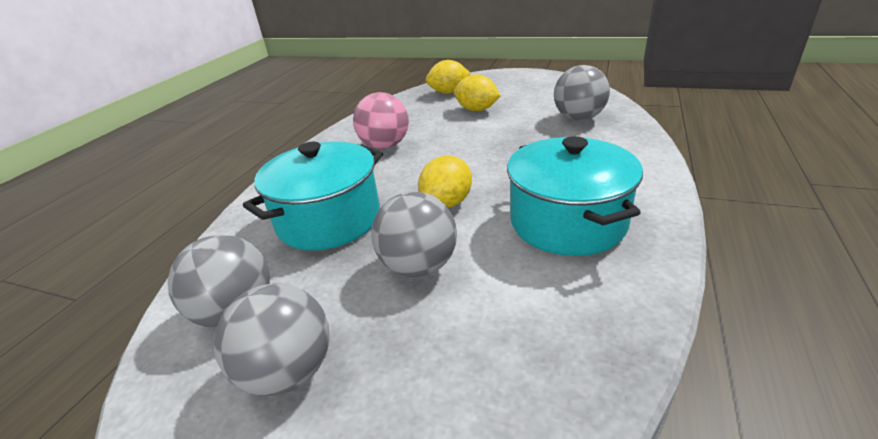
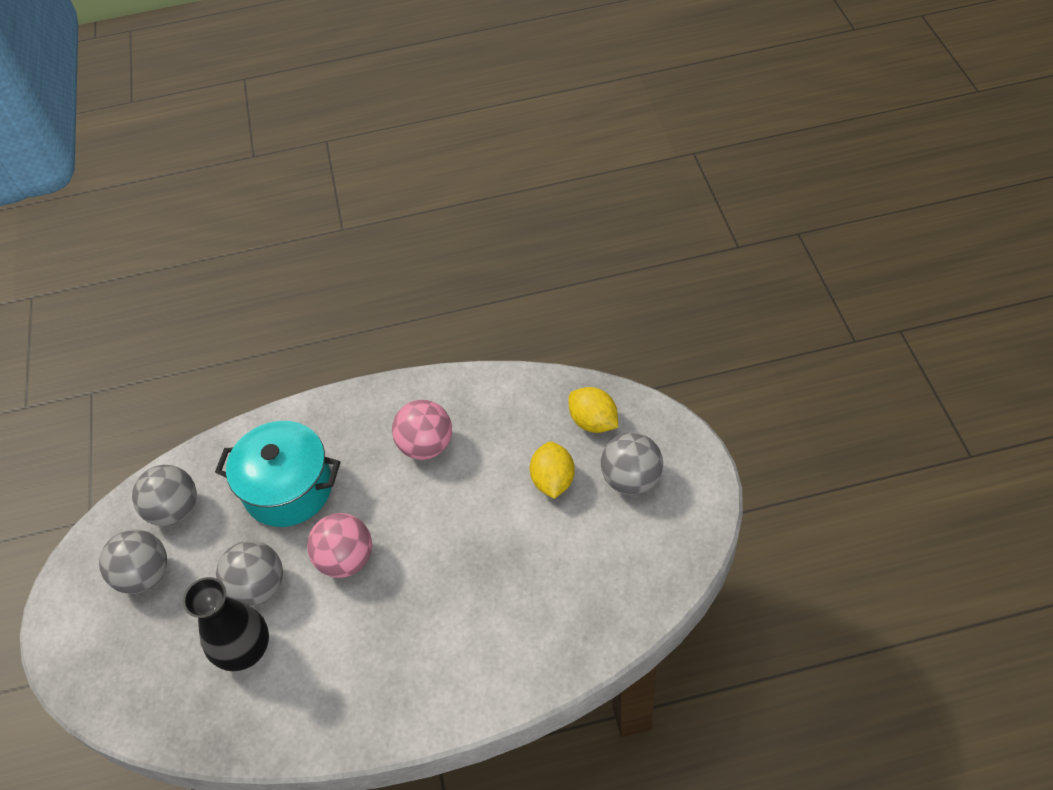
camera: 60 degrees right, 20 degrees up
(447, 203) = (346, 559): yellow lemon -> pink ball
(493, 297) = (245, 650): none -> black vase
(567, 222) = (354, 662): turquoise pot -> none
(578, 118) = (575, 596): grey ball -> grey ball (631, 479)

